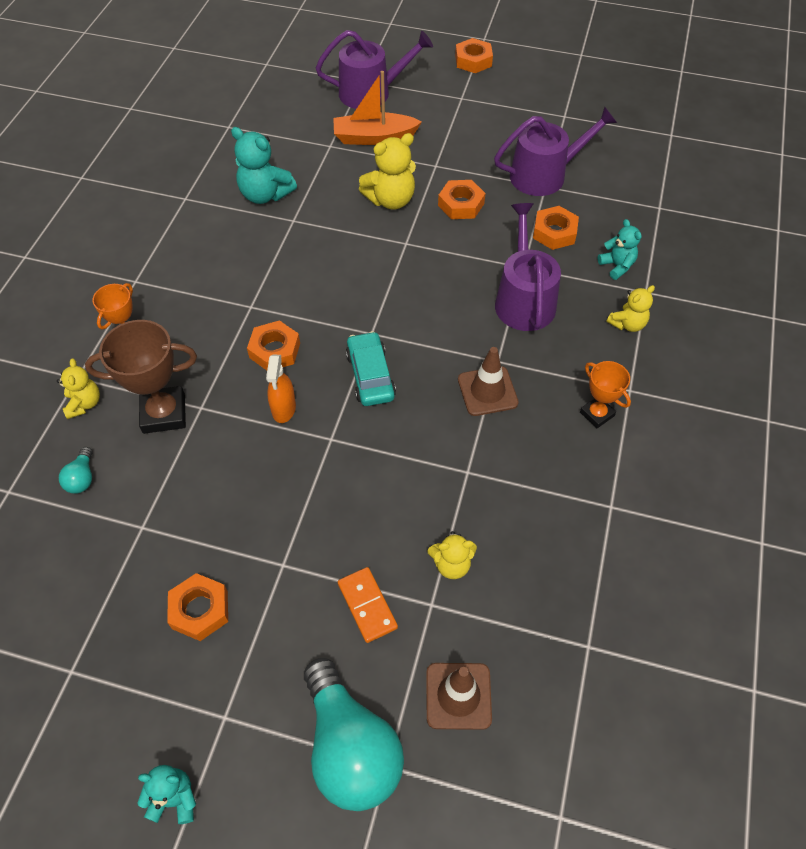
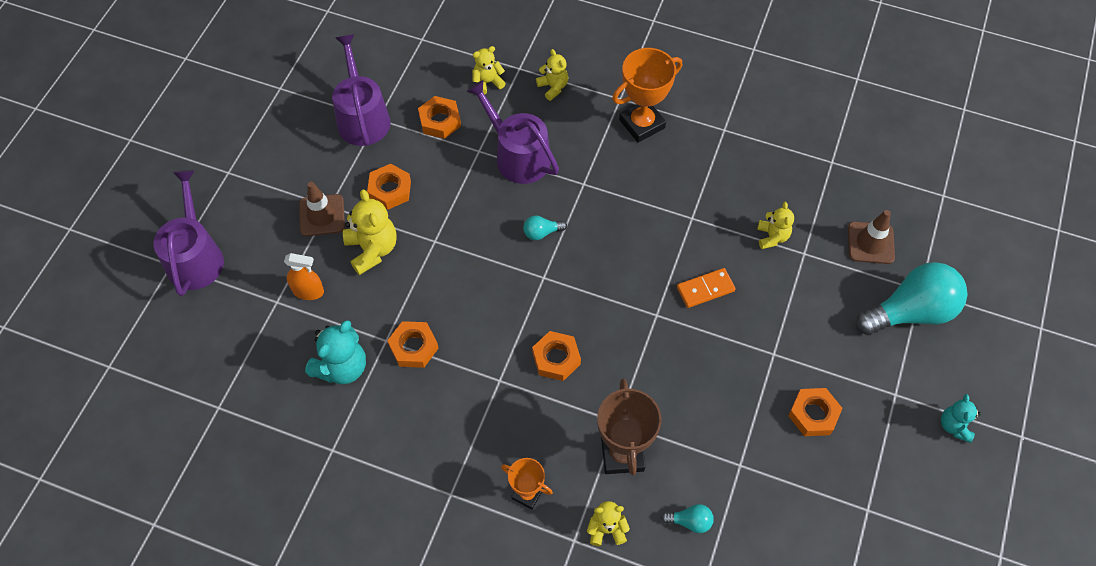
camera: 85 degrees left, 5 degrees up
(284, 409) = (623, 351): orange spray bottle -> orange spray bottle (308, 291)
(367, 605) = (806, 295): orange domino -> orange domino (705, 289)
(370, 375) = (591, 280): turquoise car -> none
(374, 137) = (273, 258): orange boat -> none
(427, 327) = (541, 232): none -> turquoise light bulb
(473, 61) = (167, 154): orange nut -> orange nut (413, 347)
(487, 391) = (614, 195): brown traffic cone -> brown traffic cone (322, 215)
(524, 299) = (518, 155): purple watering can -> purple watering can turned 45 degrees clockwise
(597, 414) = (642, 124): orange trophy -> orange trophy, size x1.70
(617, 266) = (487, 82): turquoise teddy bear -> yellow teddy bear

